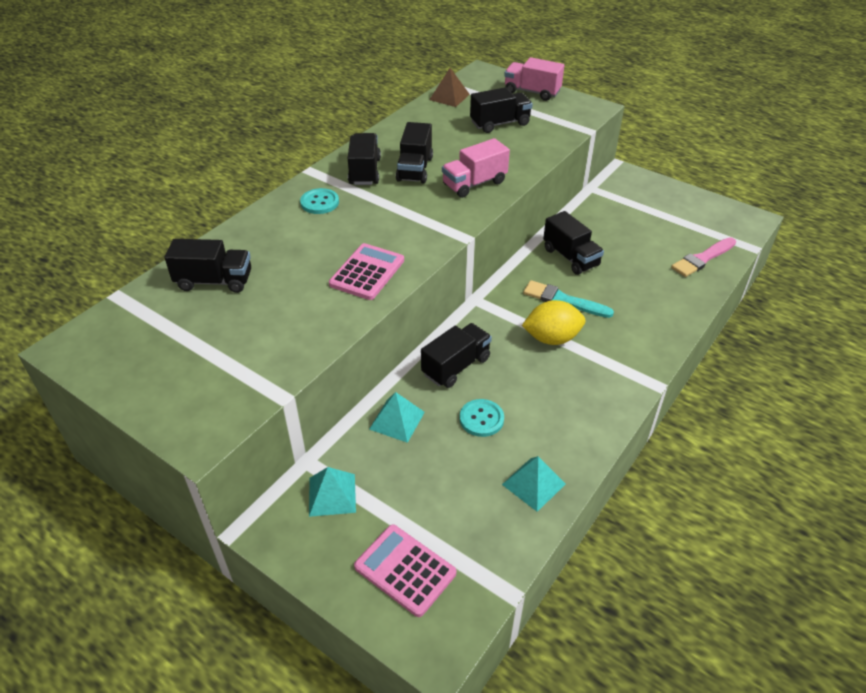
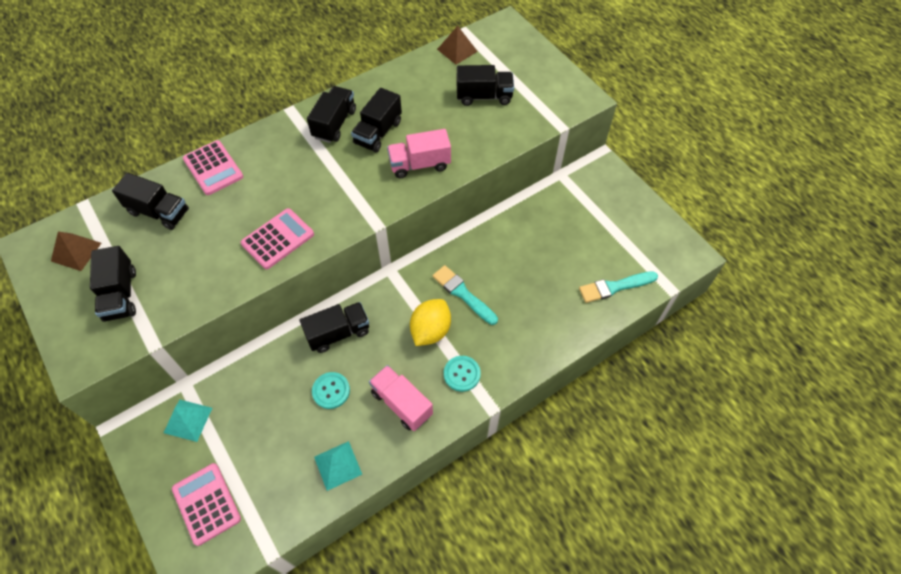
camera: 20 degrees right, 15 degrees up
(133, 338) = (76, 252): none -> brown pyramid
(254, 232) = (213, 168): none -> pink calculator
(319, 202) = (279, 150): turquoise button -> turquoise button (462, 374)
(397, 420) = (267, 369): turquoise pyramid -> none
(532, 92) = (537, 63): pink truck -> pink truck (401, 403)
(552, 338) = (430, 330): yellow lemon -> yellow lemon turned 75 degrees counterclockwise
(570, 257) = (496, 249): black truck -> black truck (120, 294)
(702, 259) = (614, 287): pink brush -> turquoise brush

